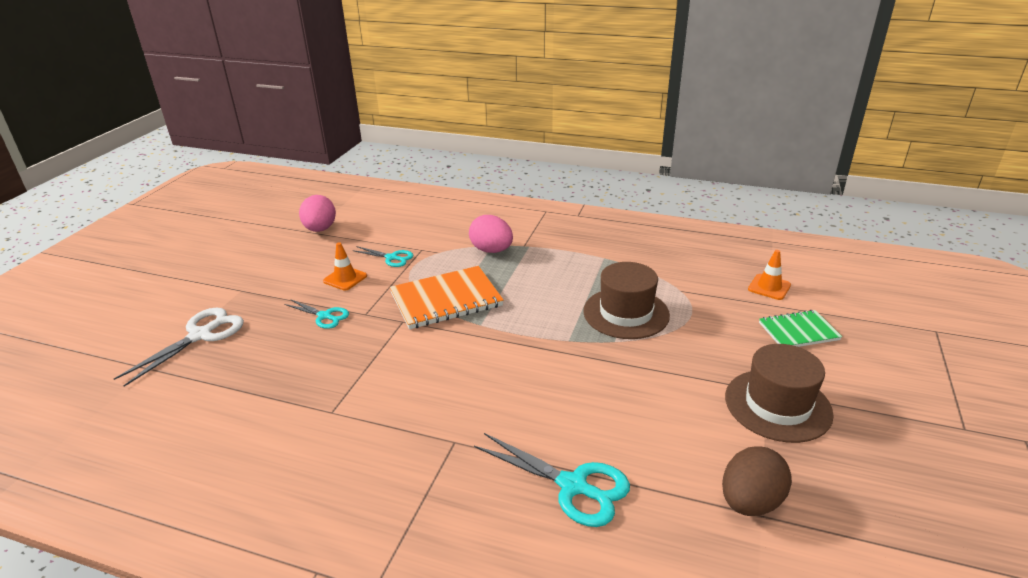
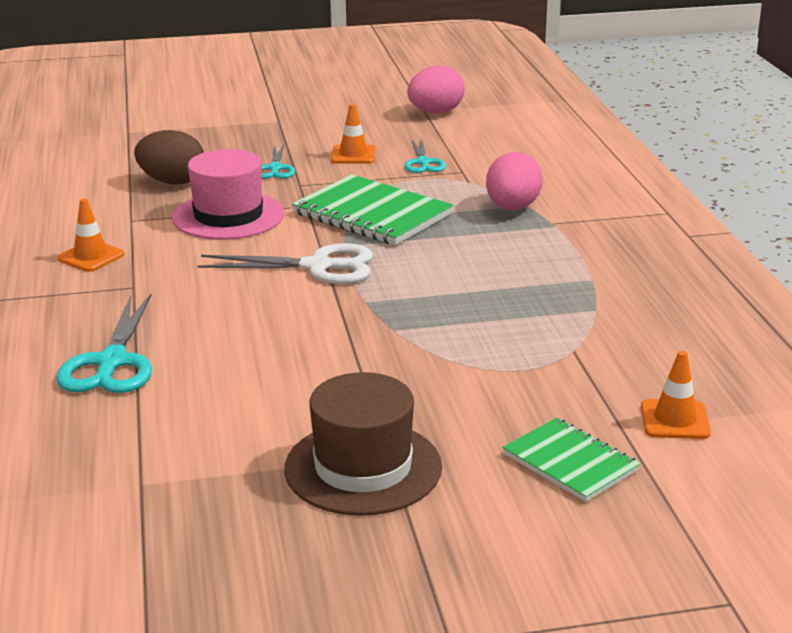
camera: 60 degrees right, 5 degrees down
(201, 335) = (191, 132): white scissors -> white scissors (318, 267)
(377, 452) = (91, 257): none -> orange traffic cone
(381, 360) = (228, 216): none -> pink hat
(446, 300) = (372, 214): orange notebook -> green notebook
(626, 313) = (467, 323): brown hat -> none
(750, 502) = (157, 473): brown egg -> brown egg (172, 182)

